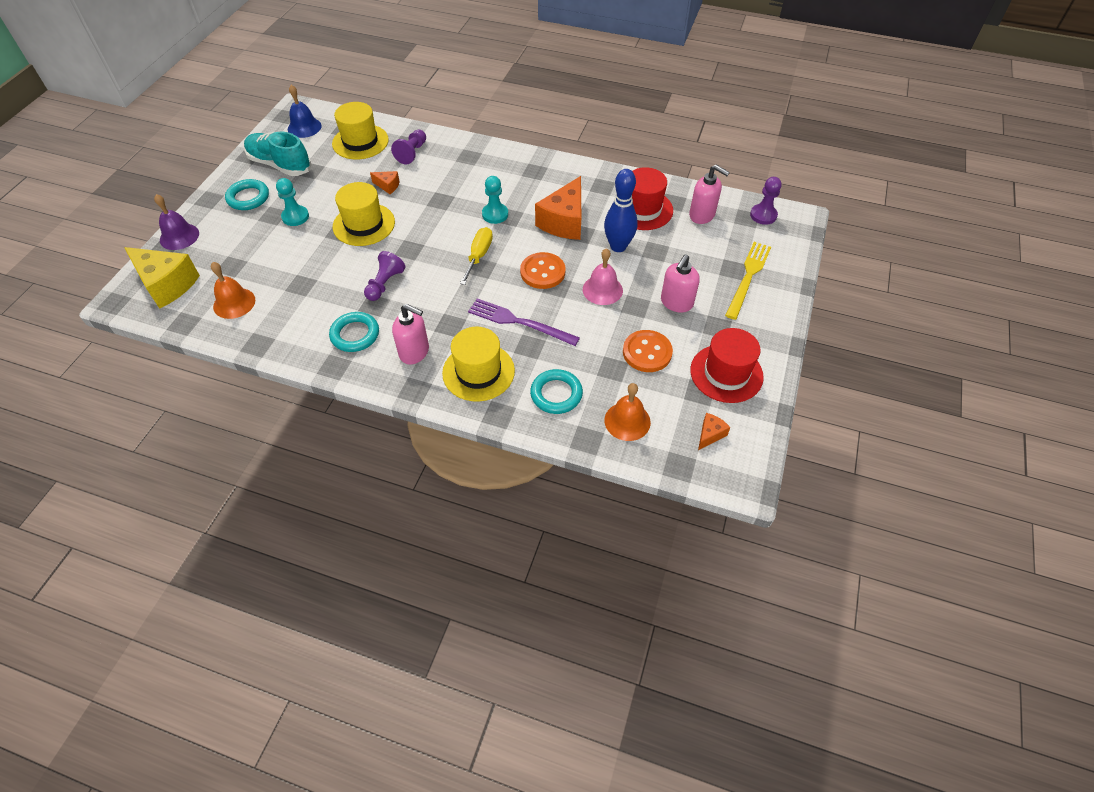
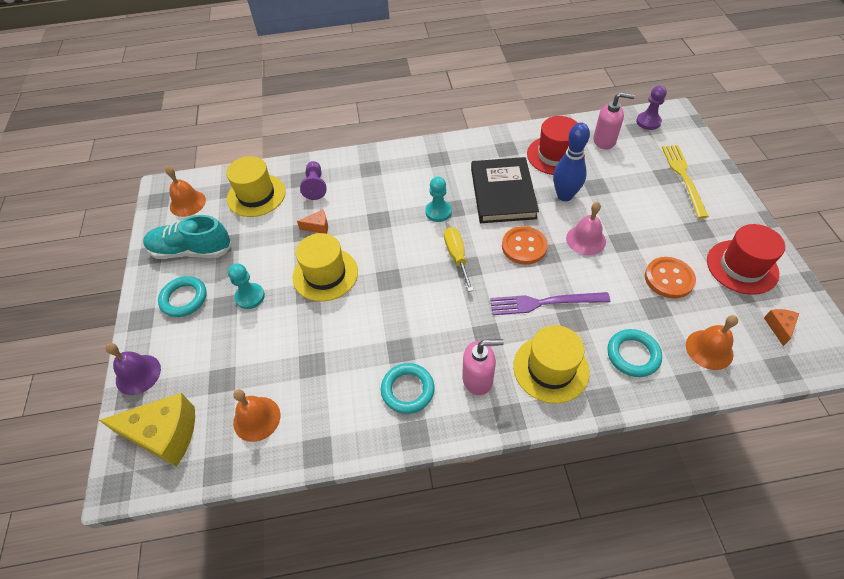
camera: 25 degrees left, 0 degrees up
(304, 127) = (187, 203): blue bell -> orange bell
(385, 284) = (394, 324): purple pawn -> none
(564, 222) = (502, 193): orange cheese -> black book
(676, 303) = (652, 224): pink soap dispenser -> none

